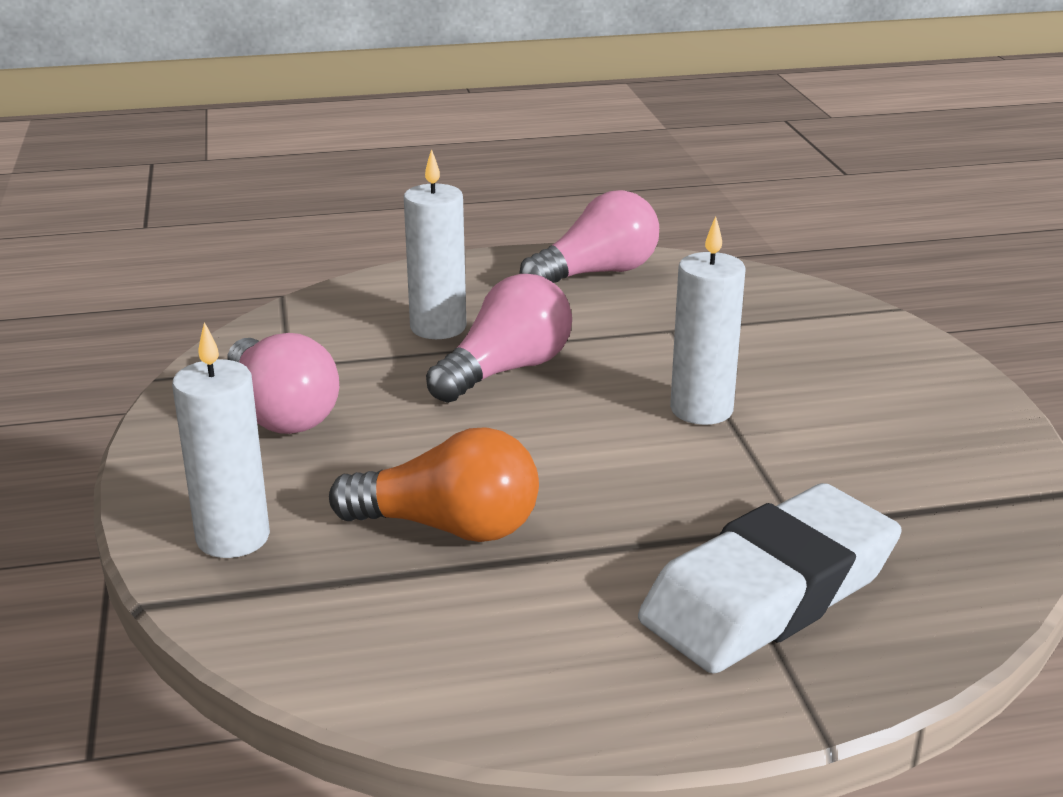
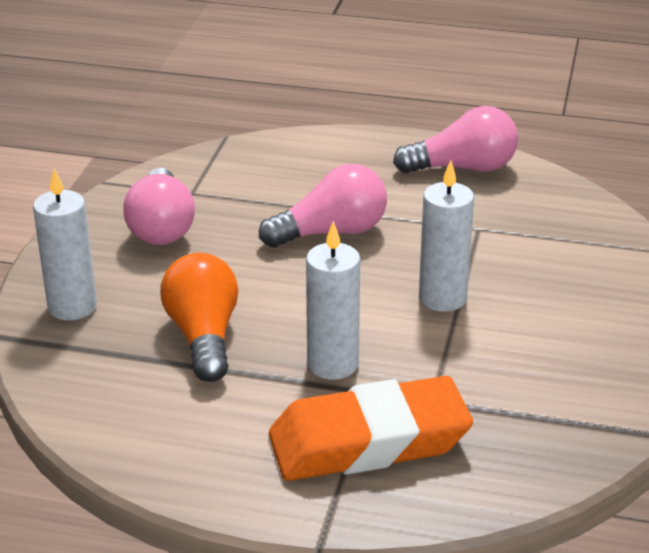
camera: 25 degrees right, 5 degrees up
(438, 327) = (312, 187): white candle -> white candle (333, 364)
(448, 527) = (203, 336): orange light bulb -> orange light bulb turned 135 degrees counterclockwise
(769, 593) = (369, 441): white eraser -> orange eraser

